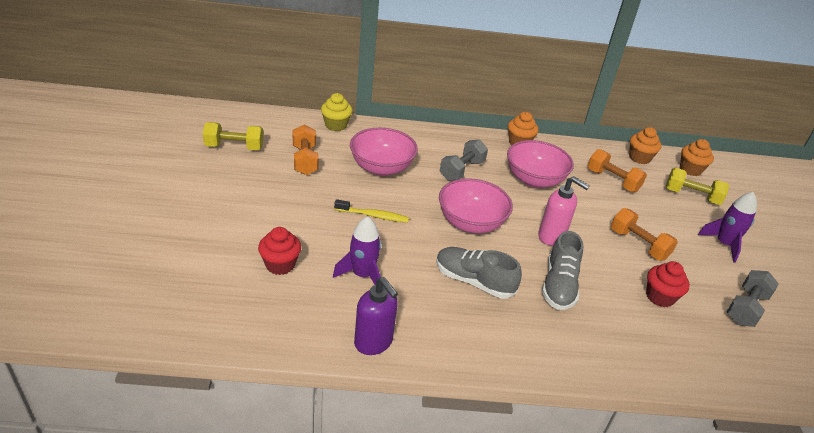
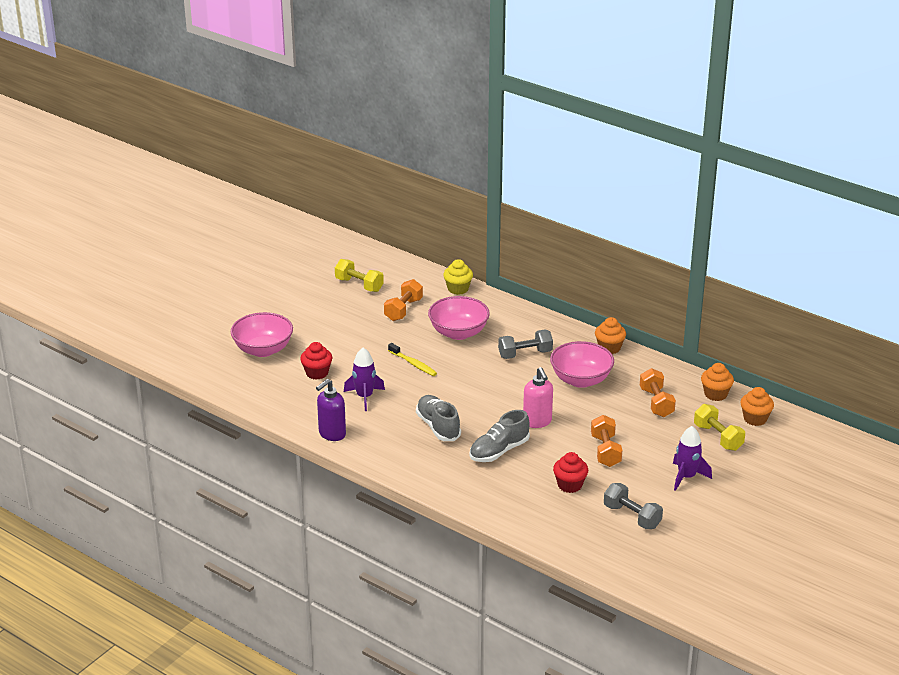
camera: 40 degrees right, 5 degrees down
(373, 343) = (332, 434): purple soap dispenser -> purple soap dispenser turned 45 degrees clockwise
(470, 223) = (483, 392): pink bowl -> pink bowl (263, 350)
(745, 308) = (632, 516): grey dumbbell -> grey dumbbell turned 60 degrees clockwise

